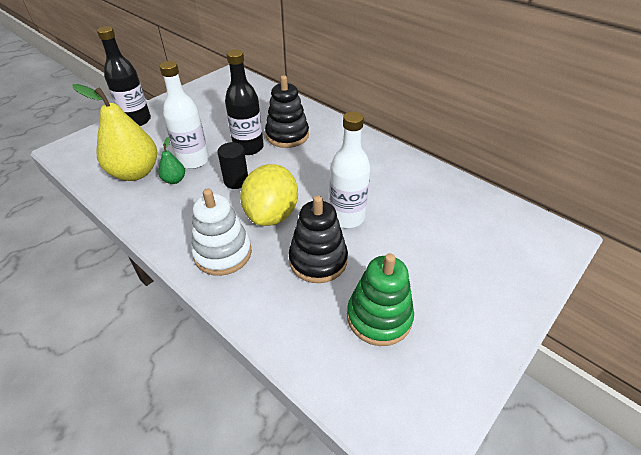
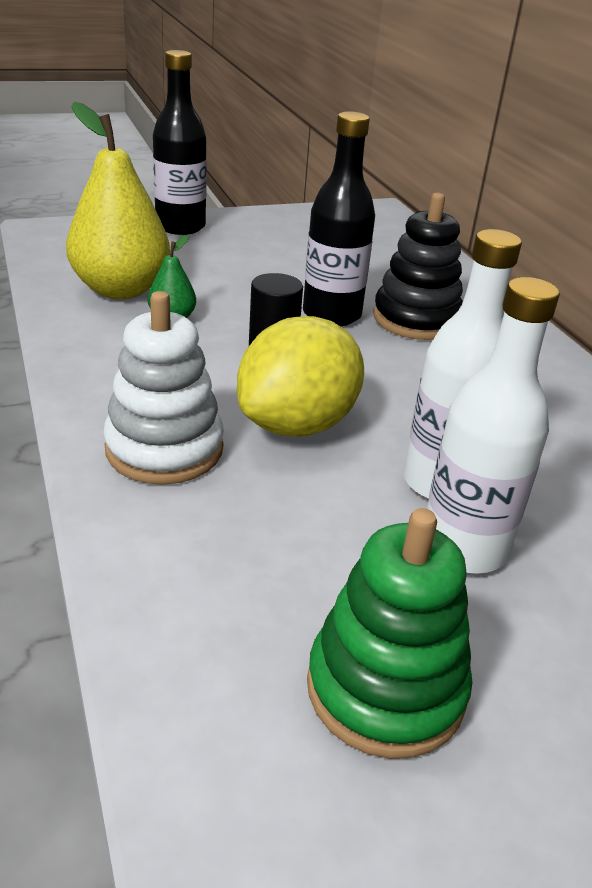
camera: 25 degrees right, 10 degrees down
(193, 161) = (224, 303): white bottle -> white bottle (463, 547)
(318, 260) = (330, 530): black stacking toy -> none

